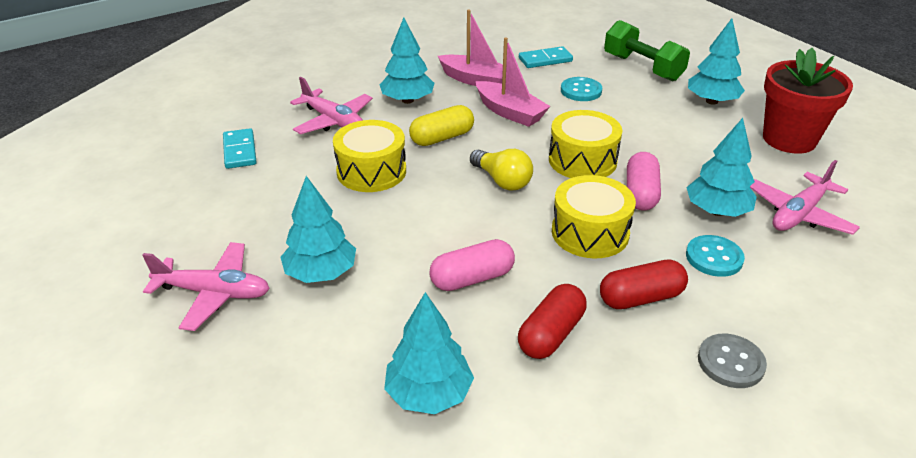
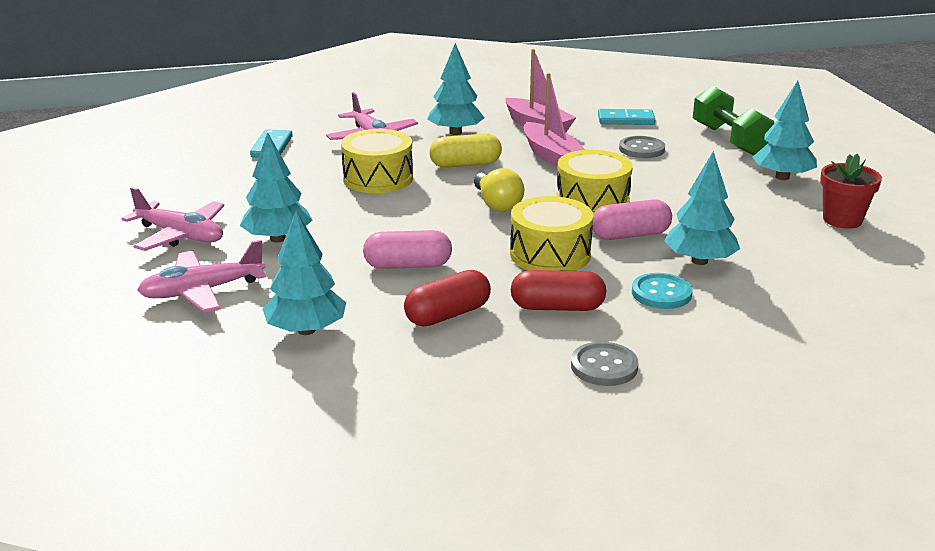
camera: 20 degrees right, 10 degrees down
(581, 91) = (641, 149): turquoise button -> grey button
(640, 193) = (630, 235): pink capsule -> pink capsule turned 45 degrees clockwise
(789, 139) = (842, 220): red flower pot -> red flower pot, size x0.64
(799, 214) = (790, 278): pink plane -> pink plane (202, 291)

